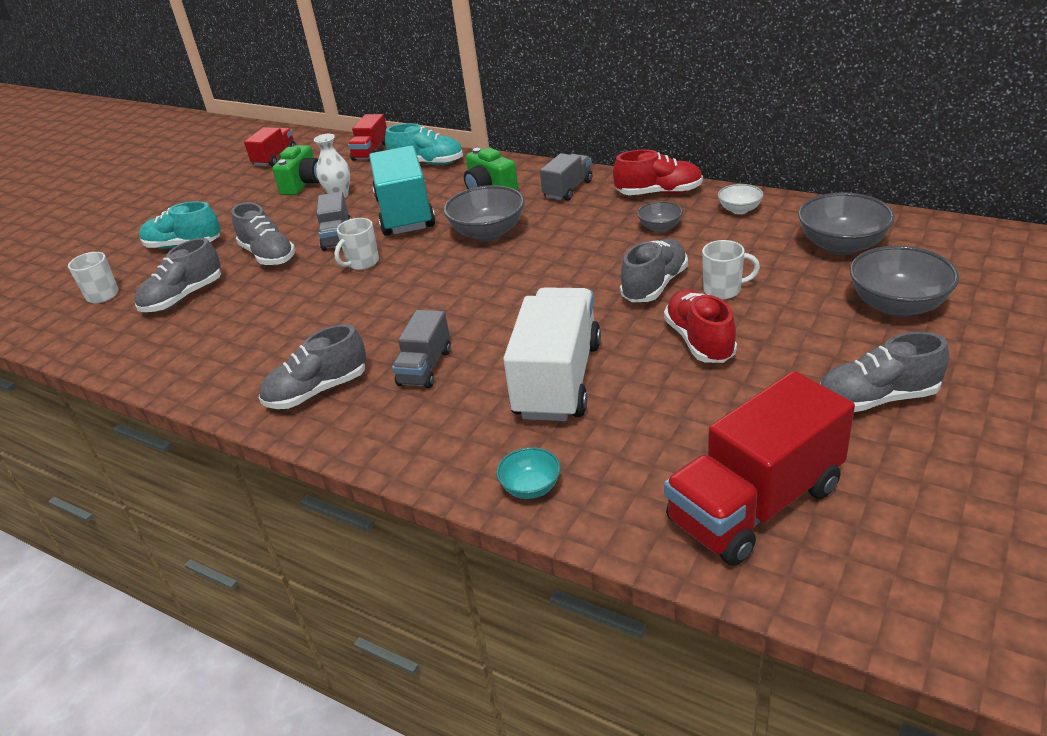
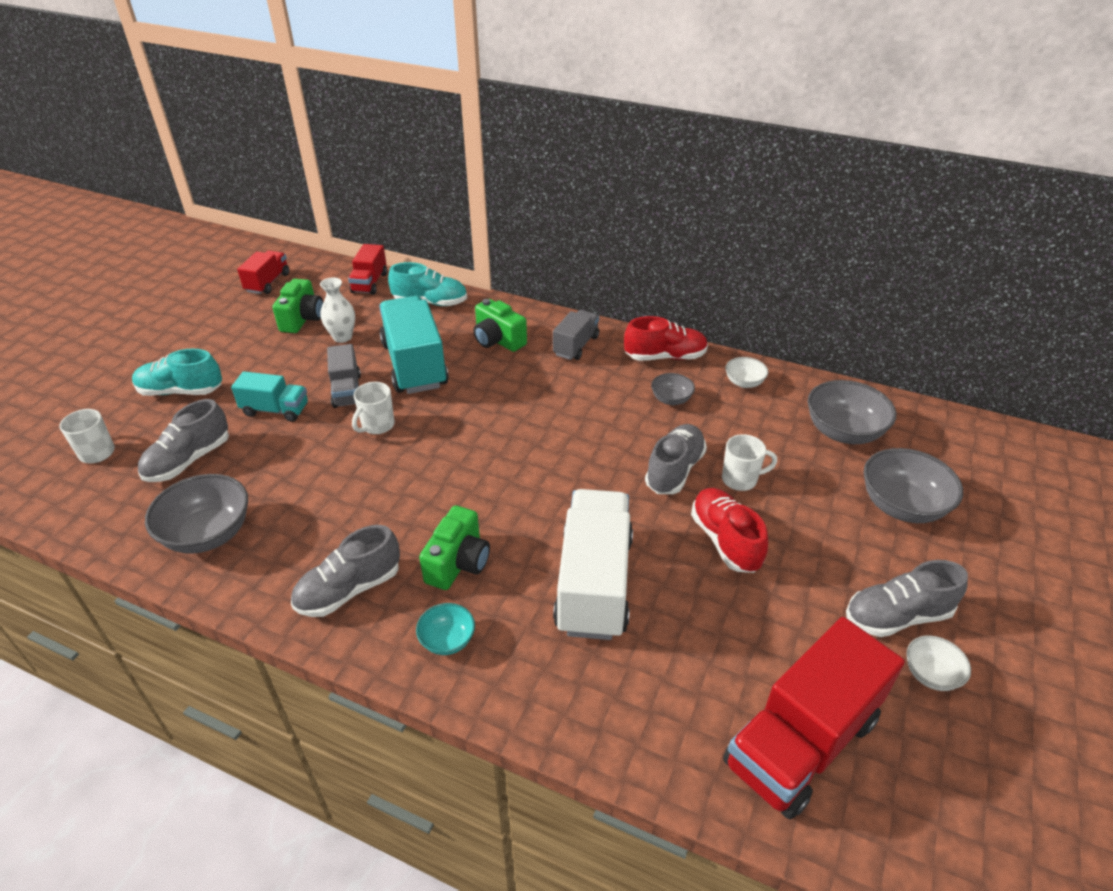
camera: 10 degrees left, 5 degrees up
(268, 255) = (275, 410): grey shoe -> turquoise truck
(425, 367) = (458, 563): grey truck -> green camera
(488, 233) = (502, 395): grey bowl -> grey bowl (208, 534)
(530, 487) = (583, 718): turquoise bowl -> turquoise bowl (447, 640)
(907, 446) = (931, 674): none -> white bowl

